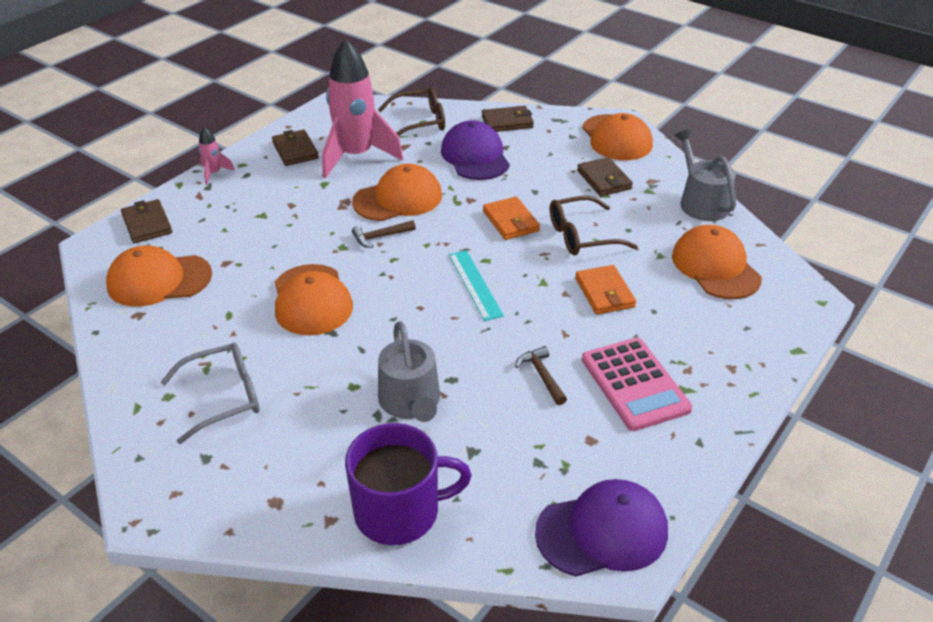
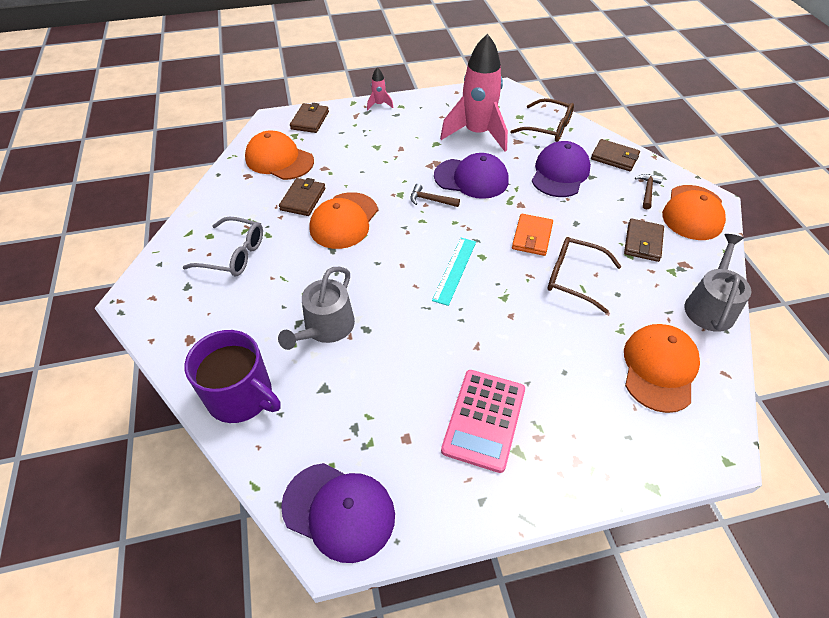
camera: 40 degrees right, 10 degrees up
(295, 150) = (443, 111): brown wallet -> brown wallet (303, 199)
(398, 199) = (471, 178): orange cap -> purple cap
(542, 375) = (426, 366): brown hammer -> brown hammer (647, 191)
(604, 293) = (541, 333): orange wallet -> none

